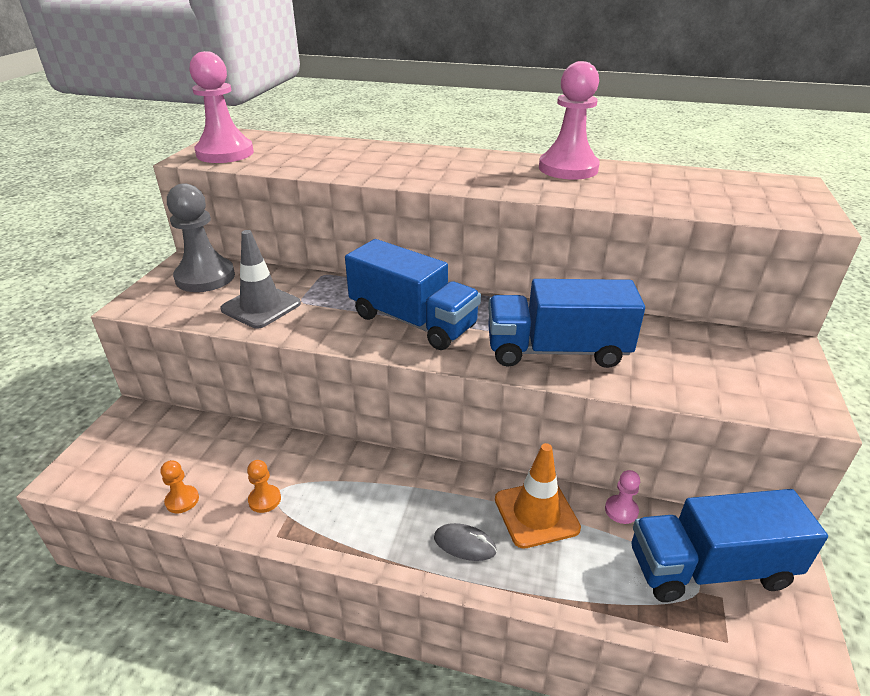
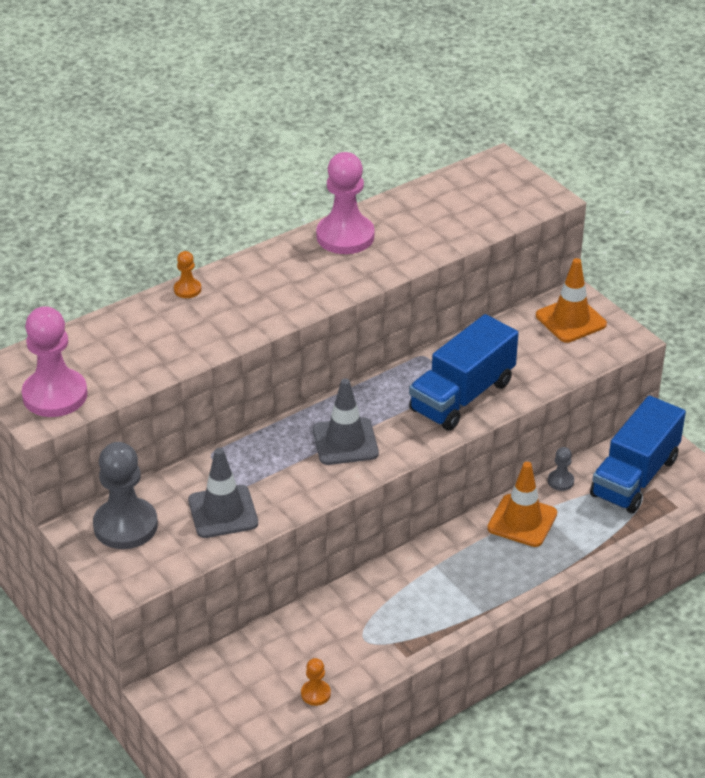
camera: 50 degrees left, 5 degrees up
(264, 500) = (364, 648): orange pawn -> orange pawn (187, 289)
(412, 321) = (345, 442): blue truck -> grey traffic cone
(464, 544) = (510, 569): grey mouse -> none
(621, 510) = (560, 481): pink pawn -> grey pawn
(758, 360) = (570, 320): none -> orange traffic cone

